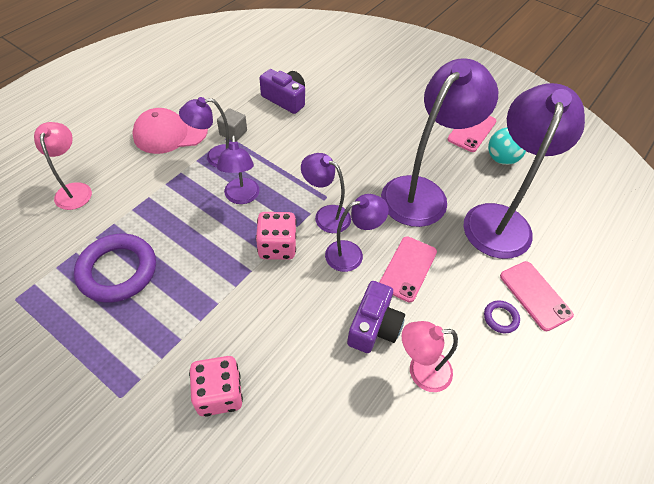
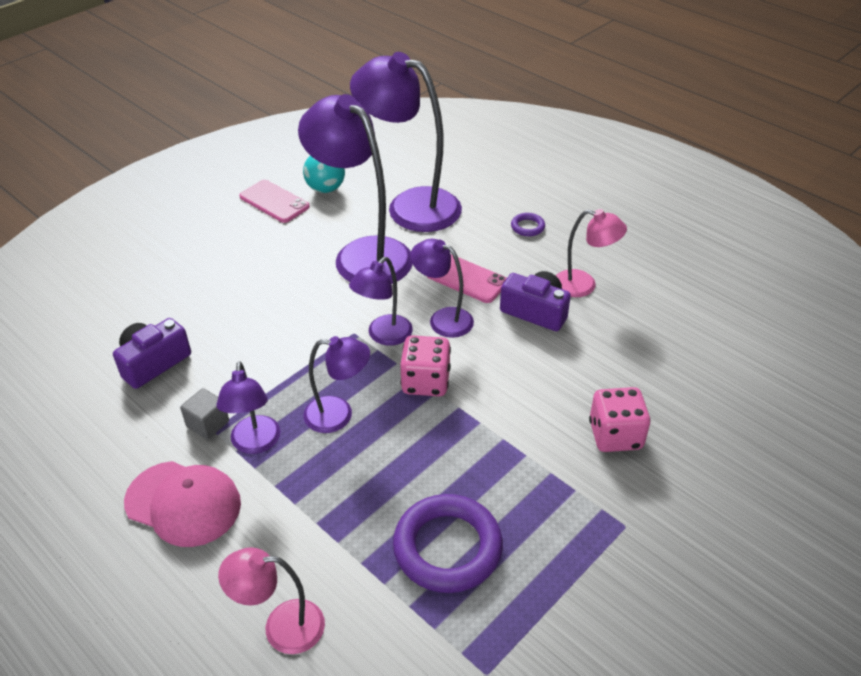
camera: 80 degrees left, 10 degrees down
(170, 133) = (183, 503): pink cap -> pink cap turned 60 degrees counterclockwise
(352, 253) = (443, 319): purple lamp -> purple lamp turned 45 degrees counterclockwise
(421, 371) = (583, 285): pink lamp -> pink lamp turned 75 degrees counterclockwise
(535, 295) = (504, 202): pink phone -> none

